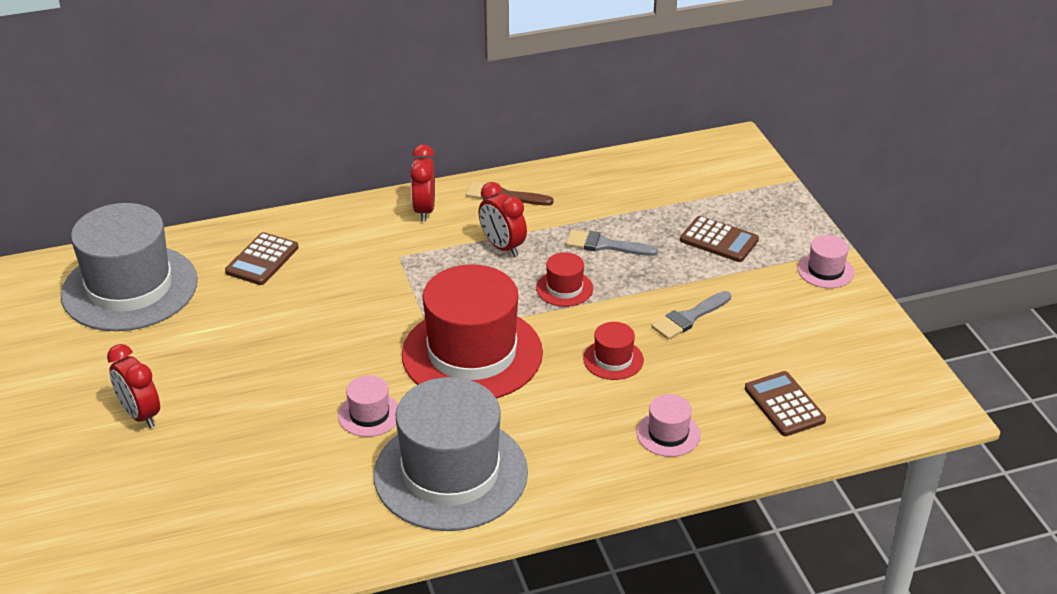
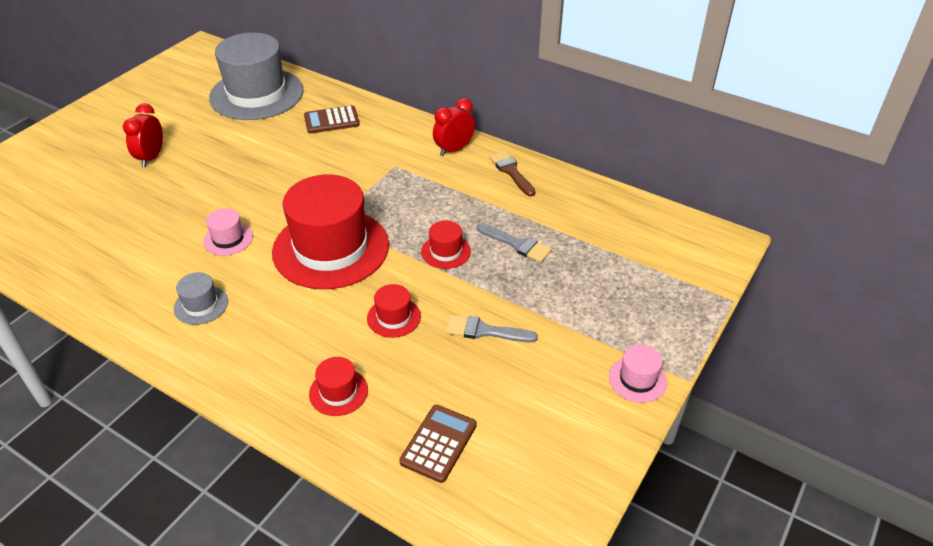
camera: 50 degrees right, 5 degrees up
(450, 473) = (201, 305): grey hat -> grey hat, size x0.43
(502, 247) = (456, 200): red clock -> none
(605, 245) = (517, 244): grey brush -> grey brush turned 150 degrees clockwise
(668, 434) = (338, 392): pink hat -> red hat
(719, 240) = (597, 297): brown calculator -> none

